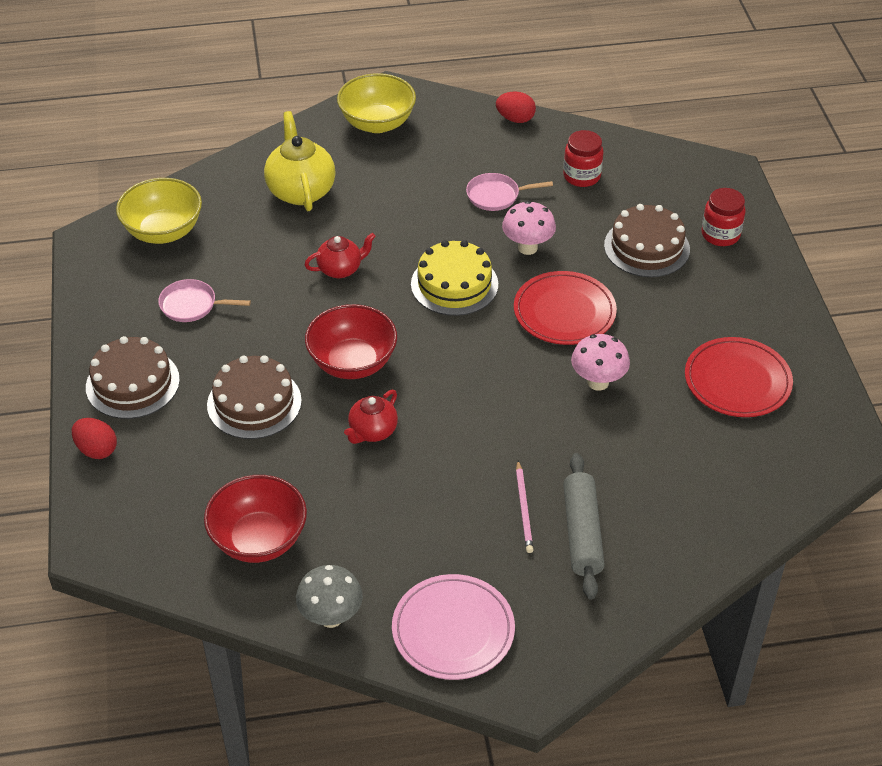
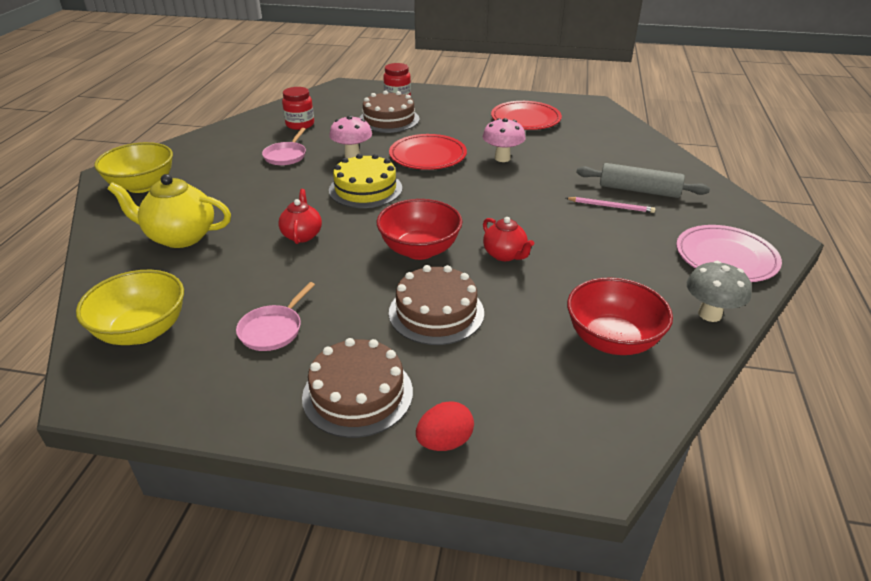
camera: 70 degrees left, 10 degrees down
(515, 119) = (213, 134): red egg -> none

